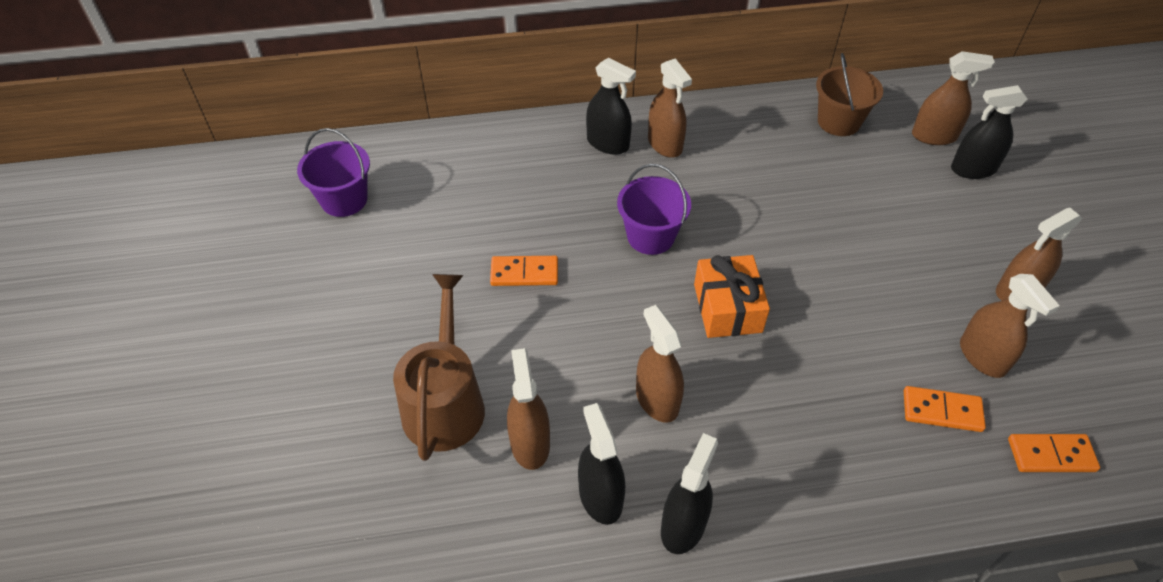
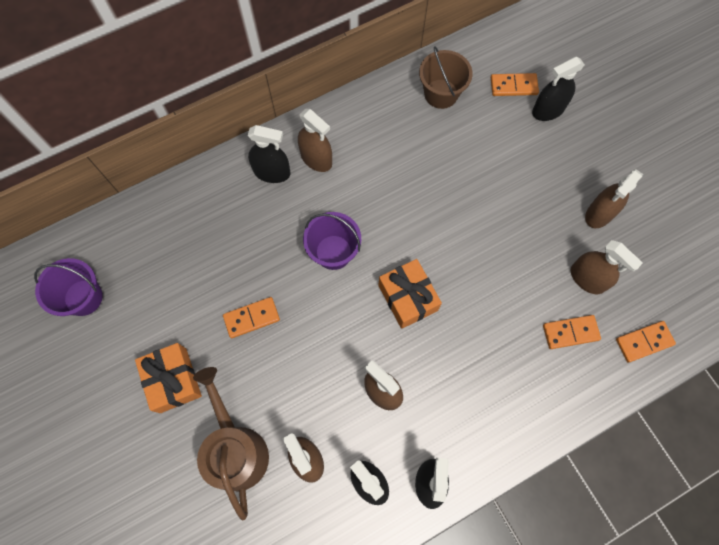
camera: 20 degrees left, 20 degrees up
(404, 307) = (173, 380): none -> orange gift
(934, 136) = (513, 86): brown spray bottle -> orange domino

